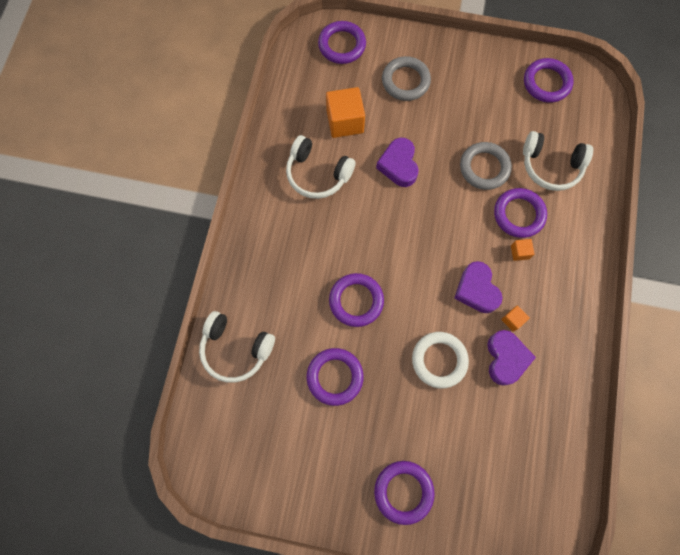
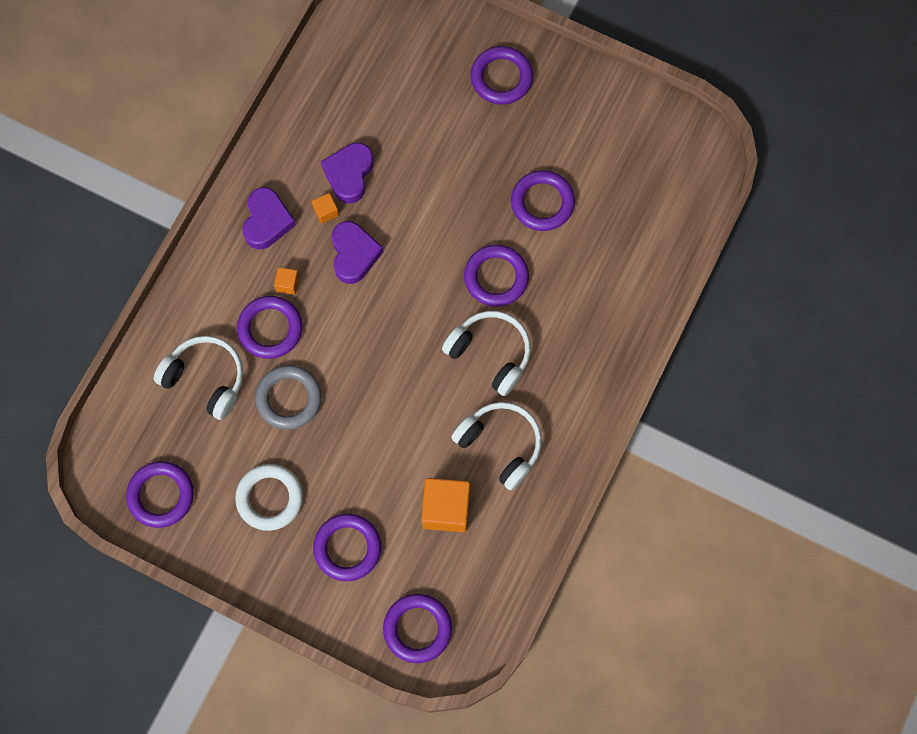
camera: 165 degrees left, 0 degrees up
(236, 349) = (645, 259): white headphones -> white headphones (490, 354)
(398, 165) = (395, 430): purple heart -> purple heart (267, 221)
(405, 81) = (347, 548): grey ring -> purple ring
(439, 360) = (423, 191): white ring -> white ring (269, 498)

